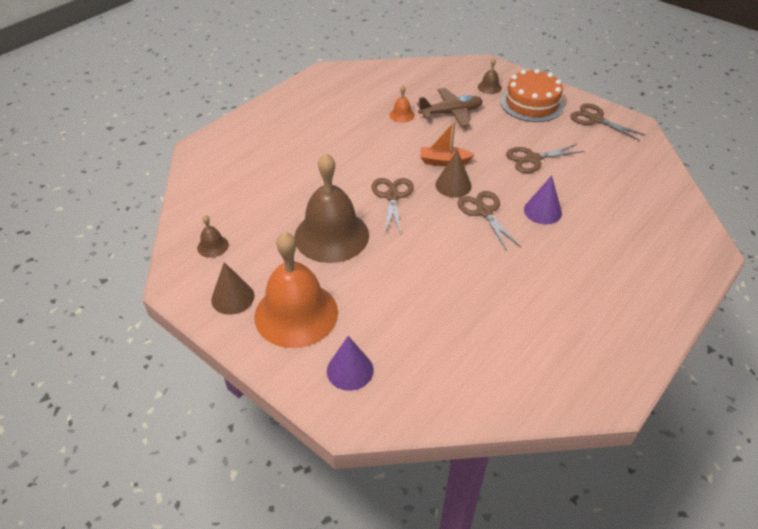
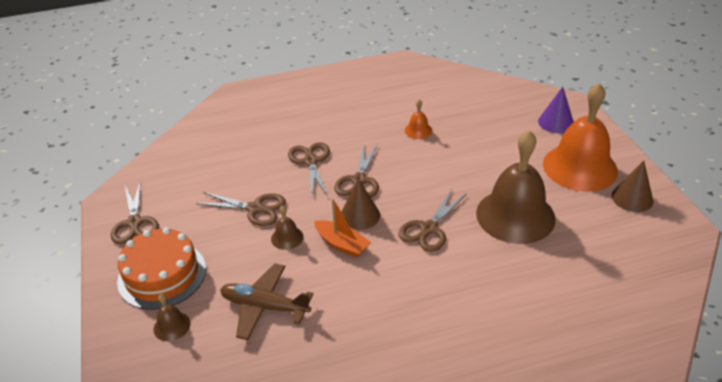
camera: 145 degrees left, 5 degrees down
(213, 246) = (642, 252): brown bell -> brown bell (287, 237)
(402, 115) = (324, 333): orange bell -> orange bell (418, 130)
(542, 211) = (311, 162): purple cone -> brown scissors

